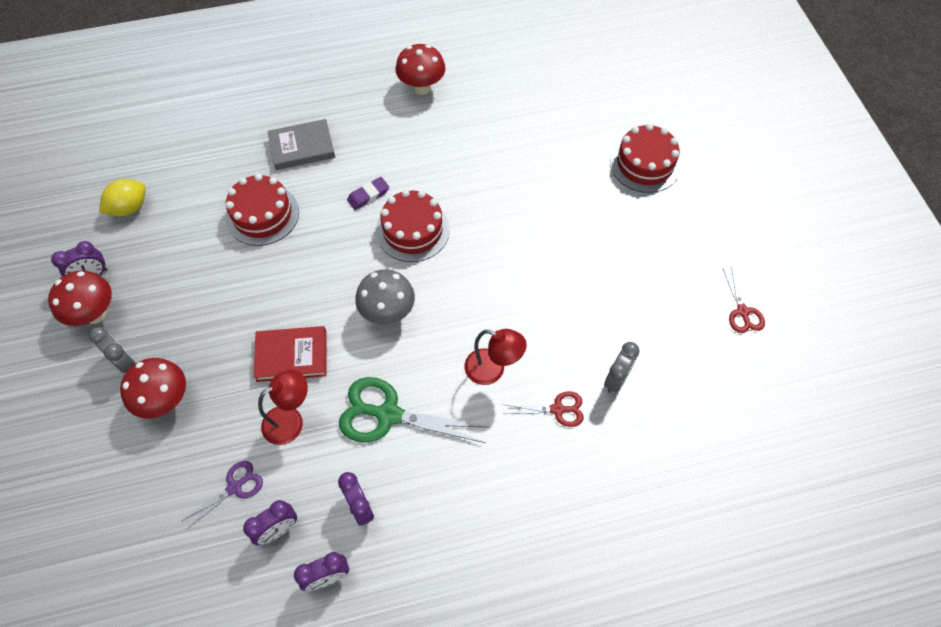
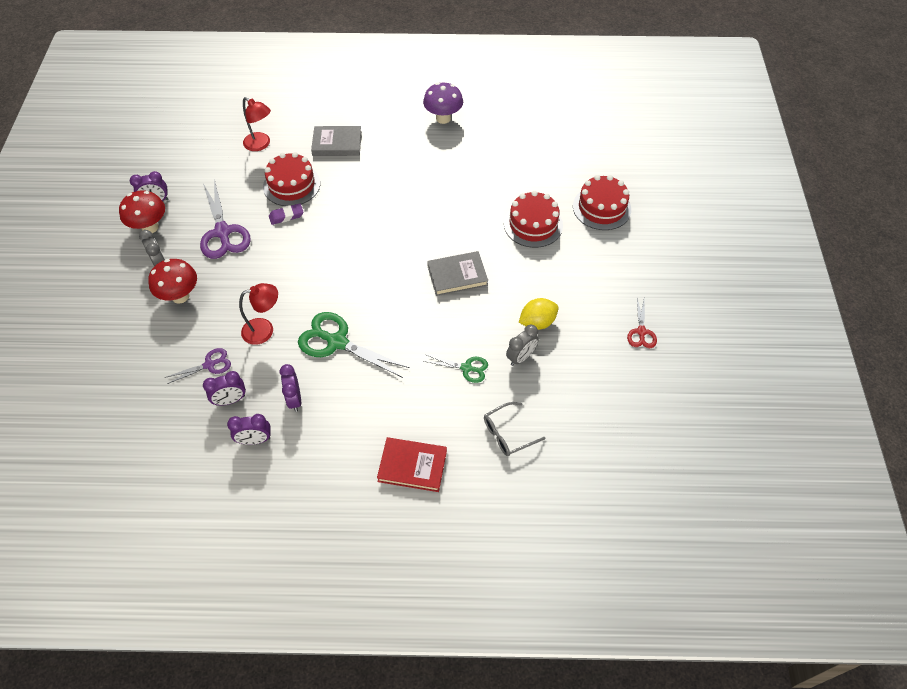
camera: 15 degrees right, 5 degrees down
(129, 208) = (197, 161): yellow lemon -> yellow lemon (537, 322)
(194, 299) = (222, 232): none -> purple scissors
(291, 356) = (280, 286): red book -> red book (412, 466)
(368, 195) = (375, 187): purple eraser -> purple eraser (286, 216)
(388, 313) = (361, 272): grey mushroom -> none
(412, 230) = (400, 218): red cake -> red cake (533, 224)
(421, 87) = (443, 118): red mushroom -> purple mushroom
(492, 370) = (426, 329): red lamp -> red lamp (261, 144)
(506, 290) = (457, 276): none -> grey book
(557, 409) = (466, 368): red scissors -> green scissors
(634, 484) = (507, 433): none -> grey glasses

